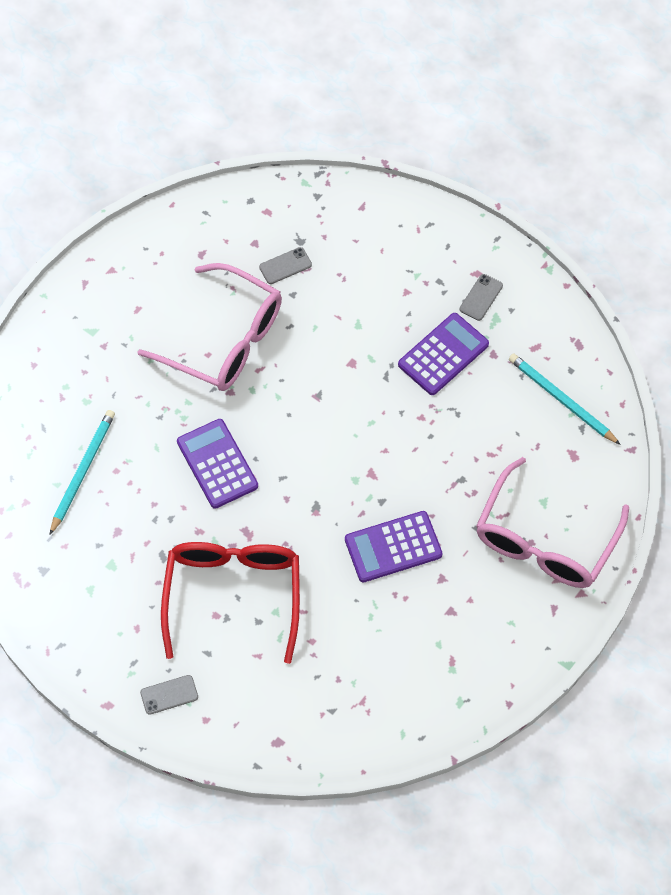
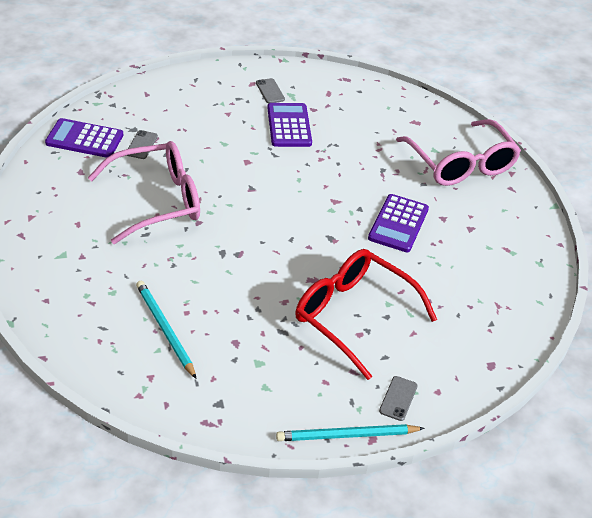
camera: 55 degrees left, 20 degrees down
(217, 464) = (244, 261): purple calculator -> purple calculator (84, 139)
(561, 400) = (374, 105): turquoise pencil -> turquoise pencil (347, 435)

